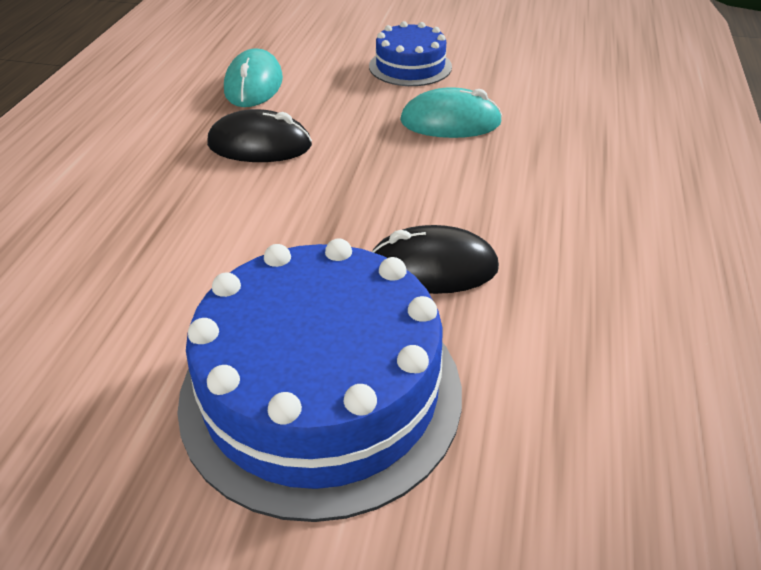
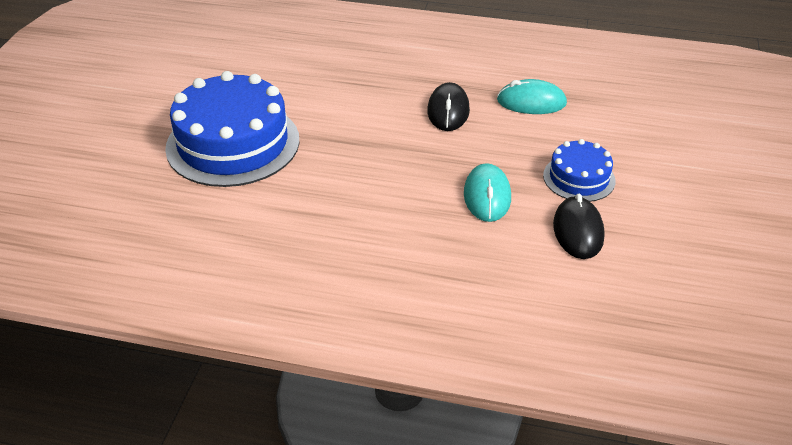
camera: 90 degrees right, 0 degrees up
(432, 268) = (317, 181): black mouse -> black mouse (578, 231)

